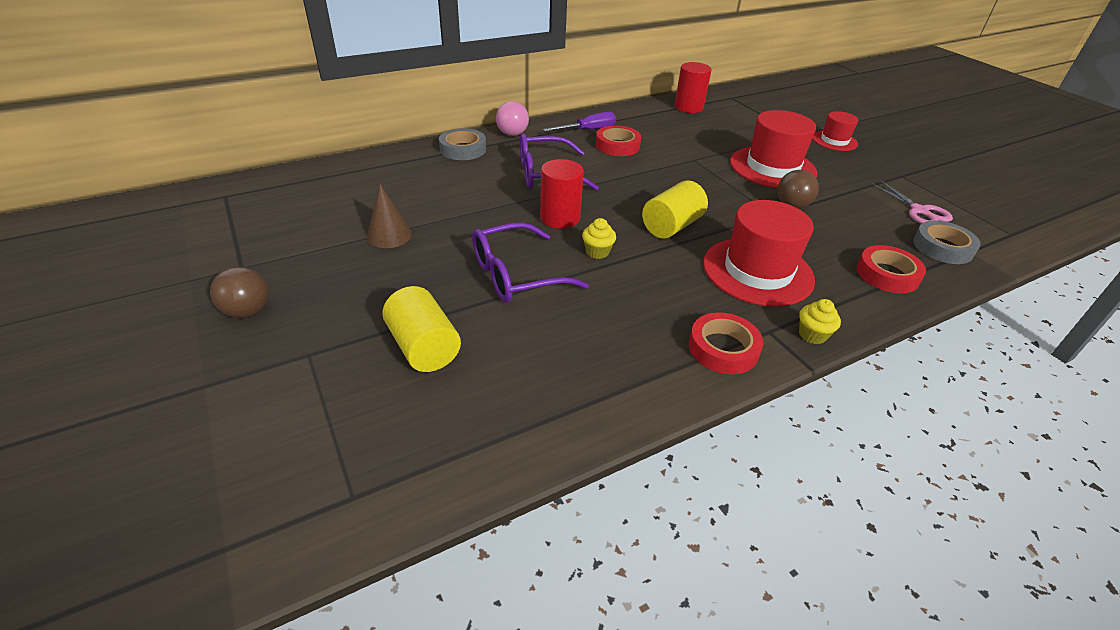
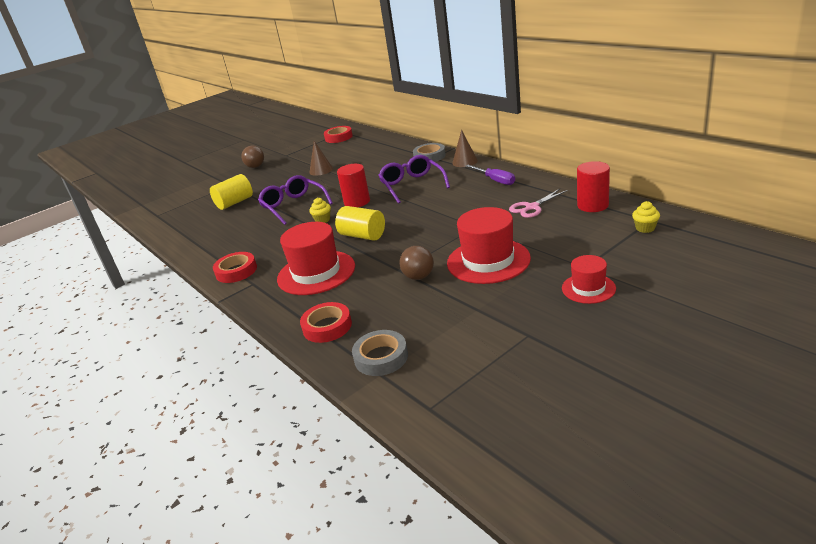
camera: 85 degrees right, 10 degrees down
(512, 134) = (465, 162): pink ball -> brown cone
(617, 145) = (476, 195): red tape -> red tape (338, 137)
(812, 335) = (250, 298): yellow cupcake -> yellow cupcake (645, 228)
(919, 211) = (449, 345): pink scissors -> pink scissors (532, 207)

